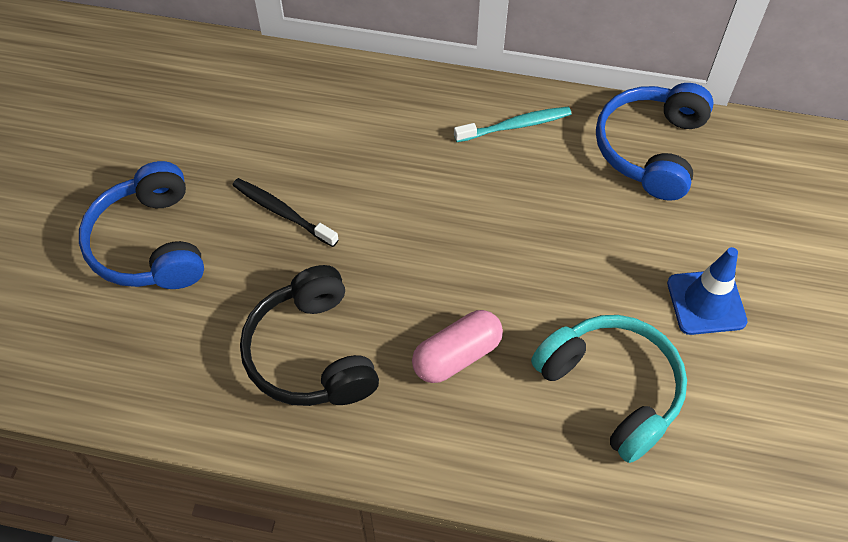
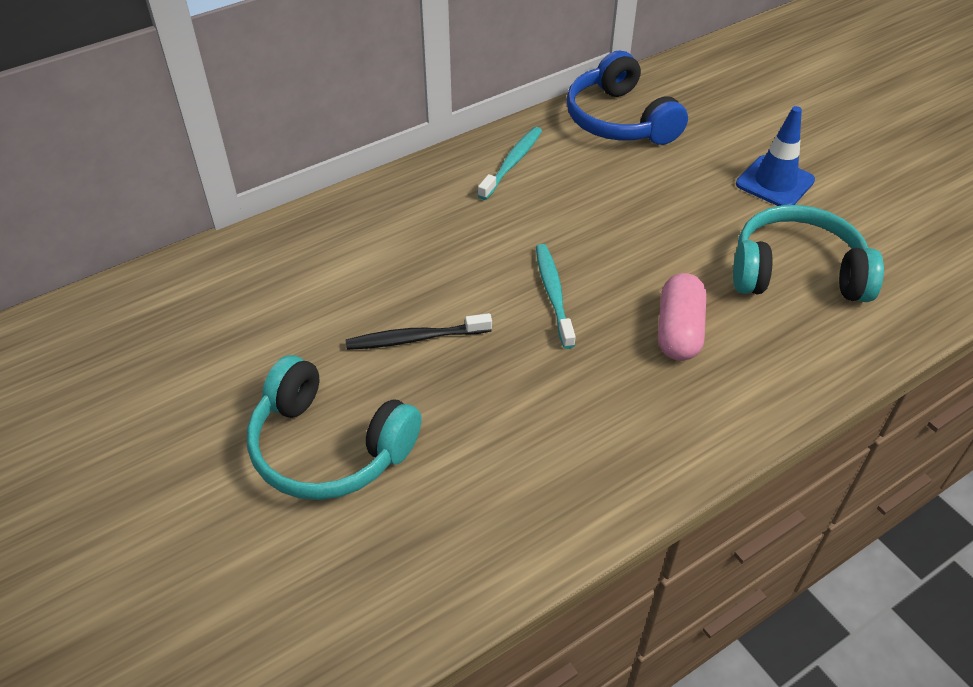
camera: 45 degrees left, 10 degrees down
(150, 244) = (329, 447): blue headphones -> turquoise headphones
(311, 353) = (577, 415): black headphones -> none
(408, 254) = (553, 294): none -> turquoise toothbrush

